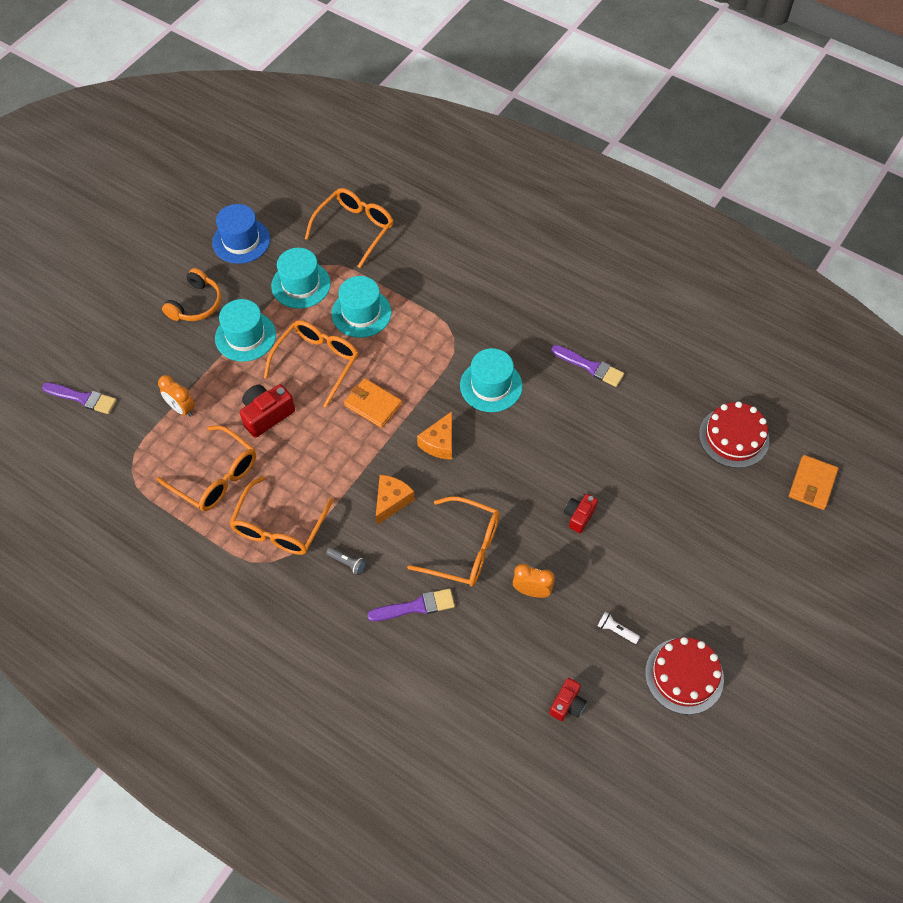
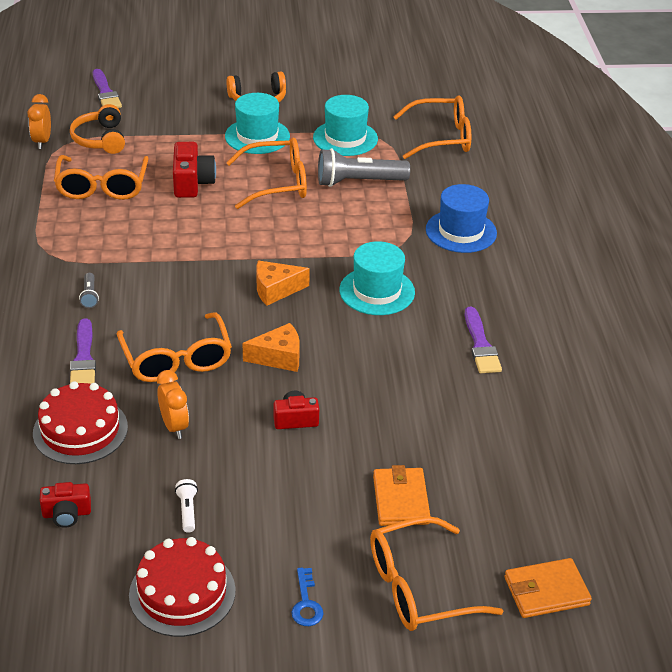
camera: 50 degrees right, 20 degrees down
(148, 441) = (100, 139): none -> orange headphones
(181, 408) = (149, 140): orange clock -> orange clock (42, 141)
(241, 241) = (348, 90): blue hat -> blue hat (461, 231)
(266, 415) = (192, 183): red camera -> red camera turned 75 degrees clockwise
(279, 527) = (87, 242): orange glasses -> orange glasses (418, 587)
(361, 313) = (358, 182): turquoise hat -> grey flashlight
(373, 405) = (270, 233): orange wallet -> orange wallet (400, 500)
(391, 501) = (181, 291): orange cheese -> orange cheese (278, 357)
(416, 606) = (83, 358): purple brush -> purple brush turned 45 degrees clockwise
(734, 437) = (528, 493): red cake -> red cake (80, 430)
(738, 612) = (306, 603): none -> blue key

